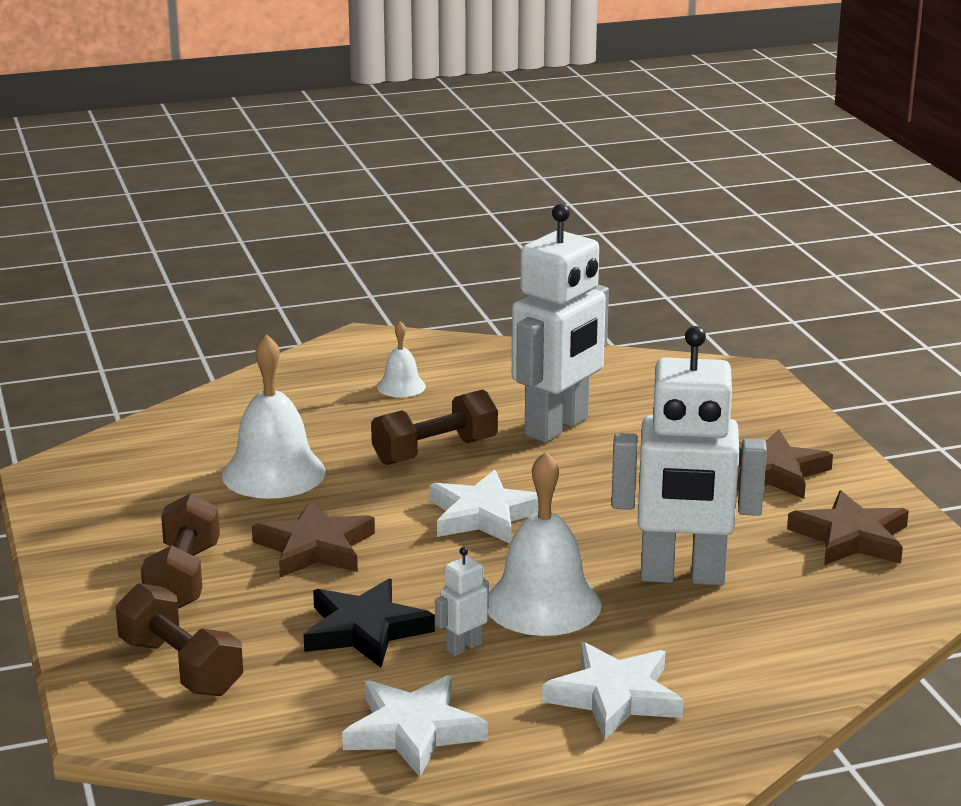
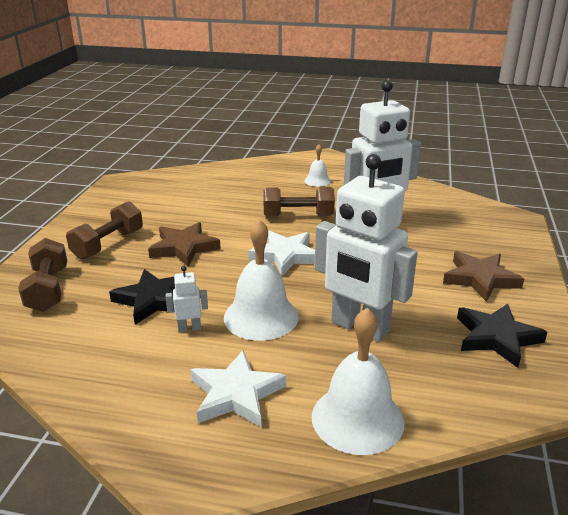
camera: 30 degrees right, 5 degrees up
(274, 473) = (210, 206): white bell -> white bell (357, 418)
(413, 731) = (103, 370): white star -> none
(851, 537) = (496, 337): brown star -> black star

